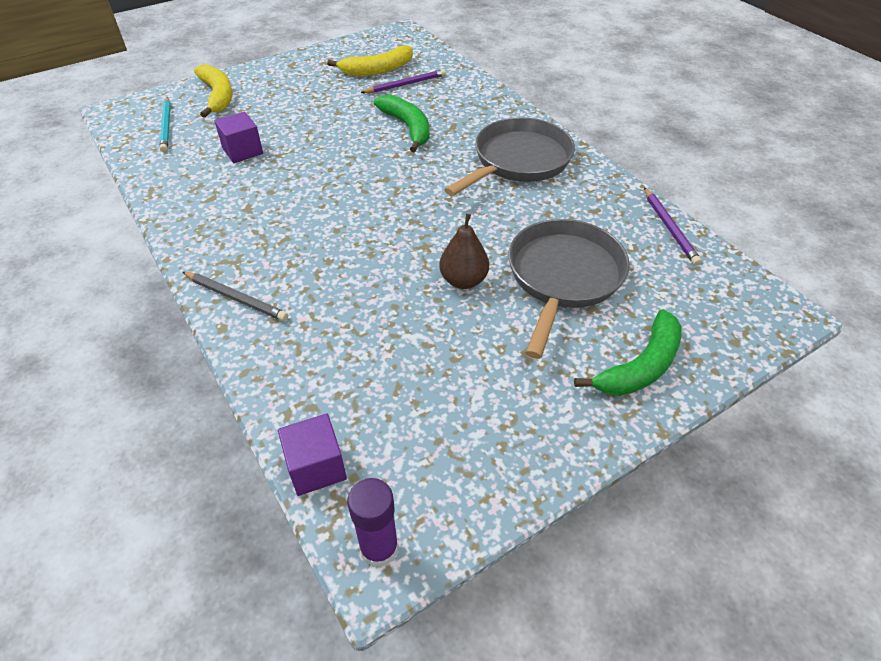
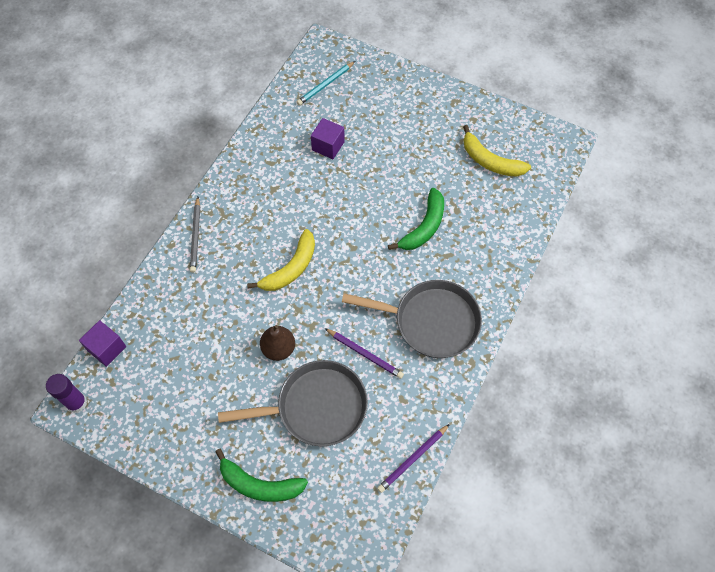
camera: 60 degrees right, 15 degrees up
(218, 96) = (380, 87): yellow banana -> yellow banana (291, 268)
(405, 84) = (483, 192): purple pencil -> purple pencil (364, 354)

